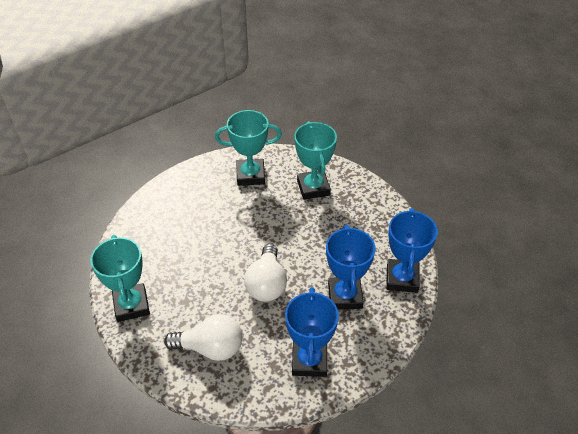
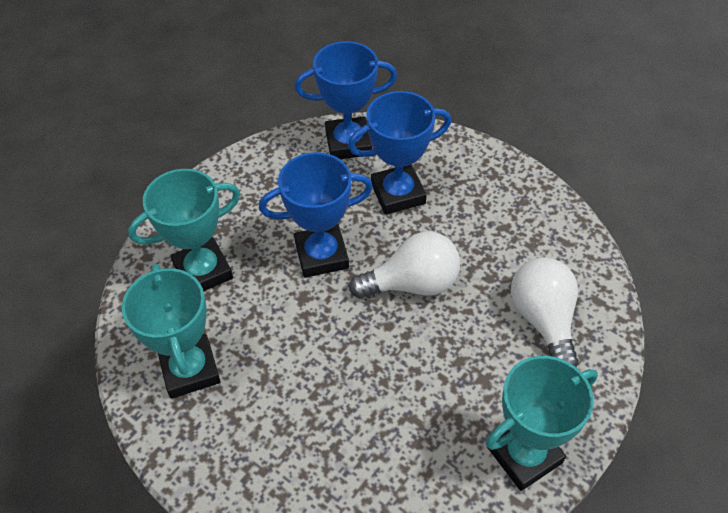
camera: 105 degrees left, 5 degrees up
(309, 361) = (509, 209): blue trophy -> blue trophy (321, 255)

